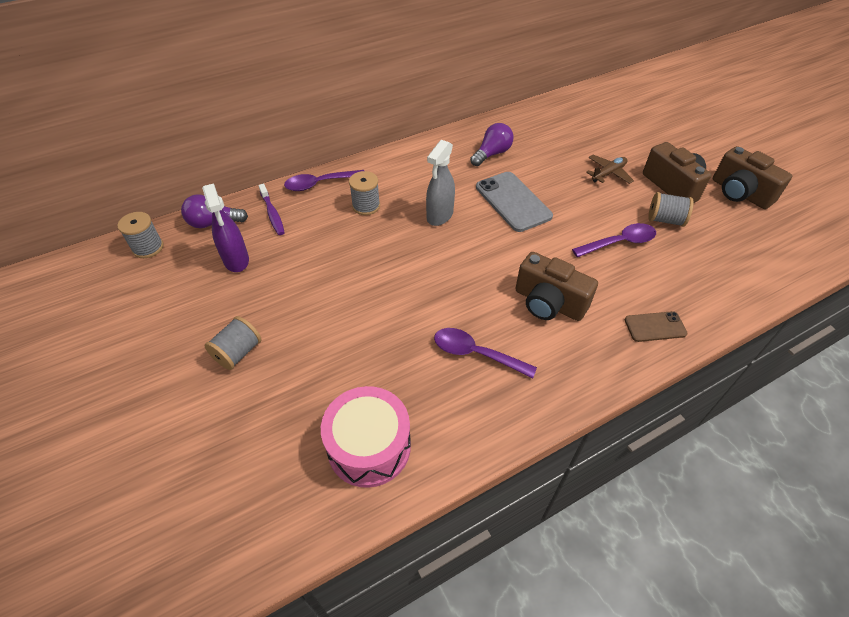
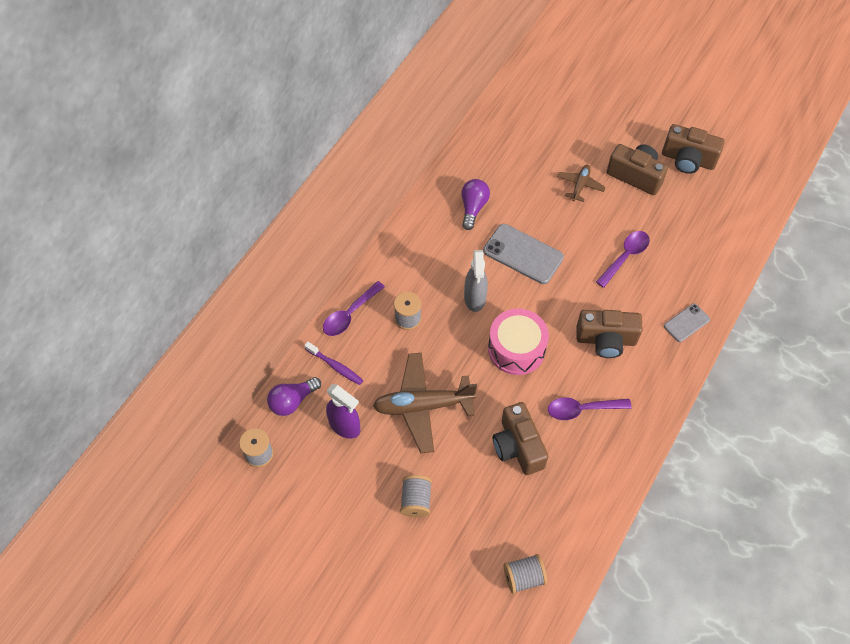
camera: 30 degrees left, 10 degrees up
(318, 276) = (423, 406): none -> brown plane
(369, 446) = (559, 515): pink drum -> pink drum (516, 349)
(379, 355) = (518, 446): none -> brown camera
(655, 327) = (686, 323): brown phone -> grey phone
(665, 220) = (647, 216): grey spool -> grey spool (523, 577)

